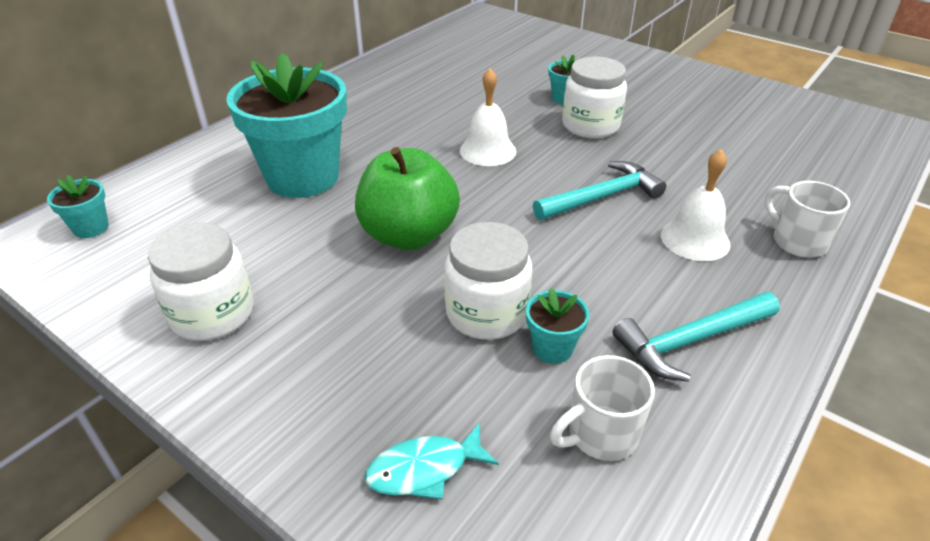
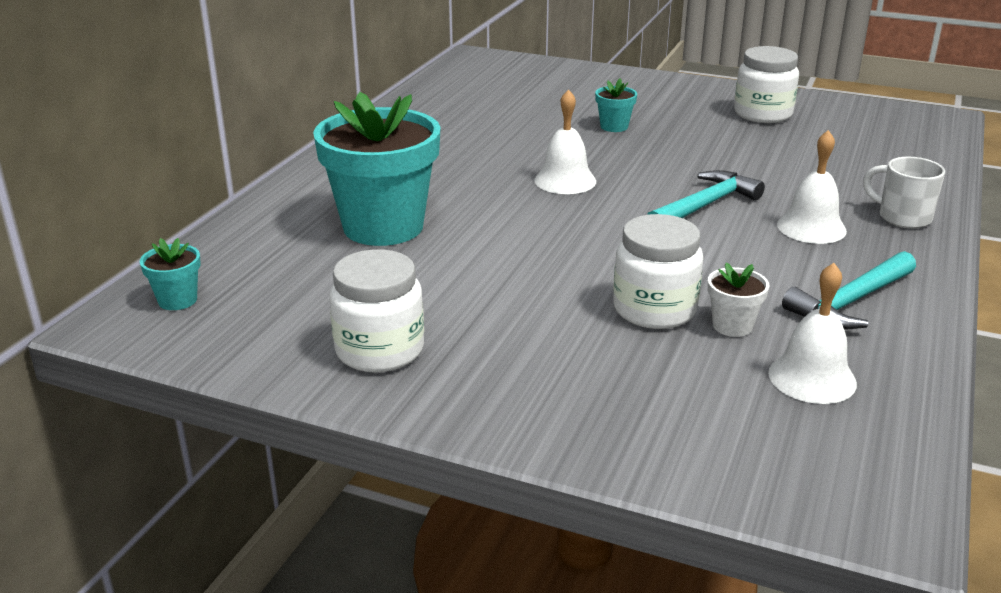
camera: 15 degrees left, 10 degrees down
(409, 235) = (534, 260): green apple -> none
(424, 469) = (675, 426): turquoise fish -> none
(552, 348) = (732, 326): turquoise flower pot -> white flower pot
(590, 126) = (656, 147): white jar -> white jar (763, 114)
(600, 434) = (812, 378): white mug -> white bell

